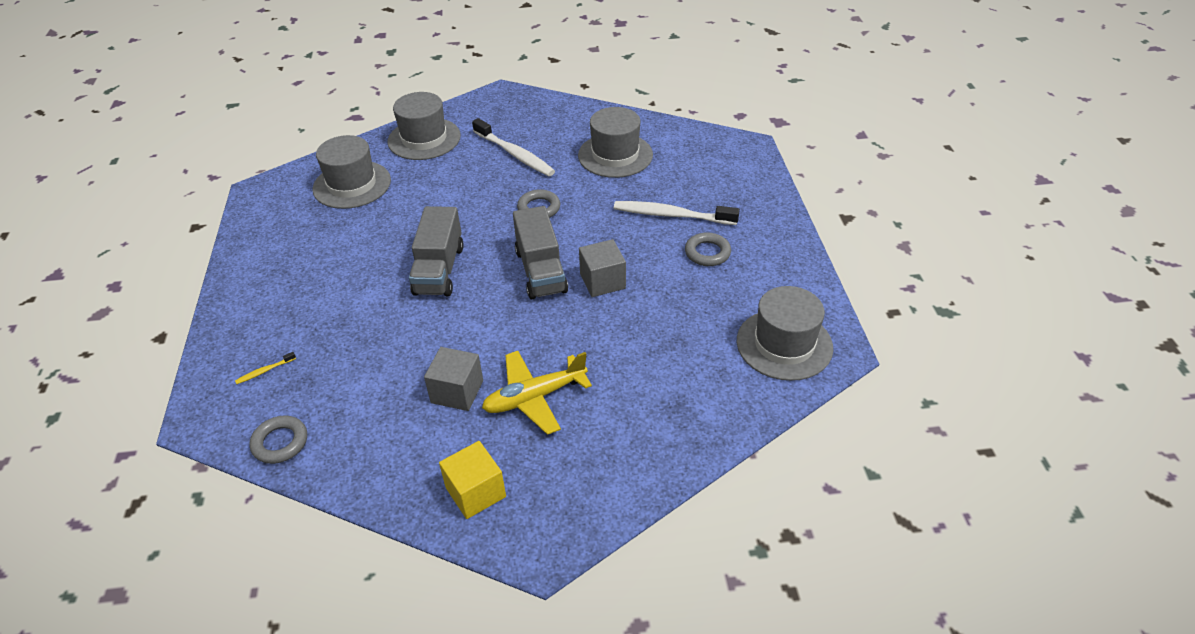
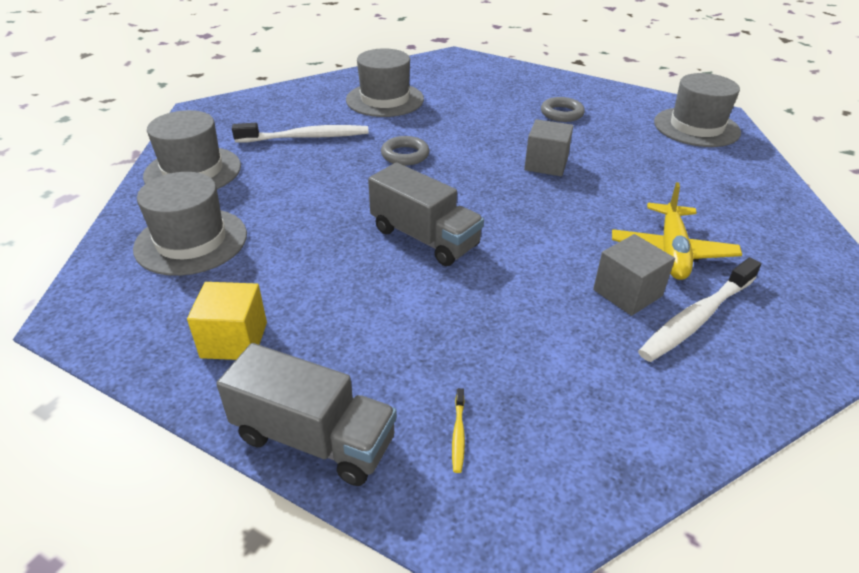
camera: 55 degrees left, 5 degrees down
(280, 443) = (611, 464): grey ring -> none
(475, 492) = (784, 333): yellow cube -> yellow cube (234, 340)
(540, 271) = (497, 186): grey truck -> grey truck (314, 438)
(672, 215) = (497, 108): white toothbrush -> white toothbrush (696, 318)

